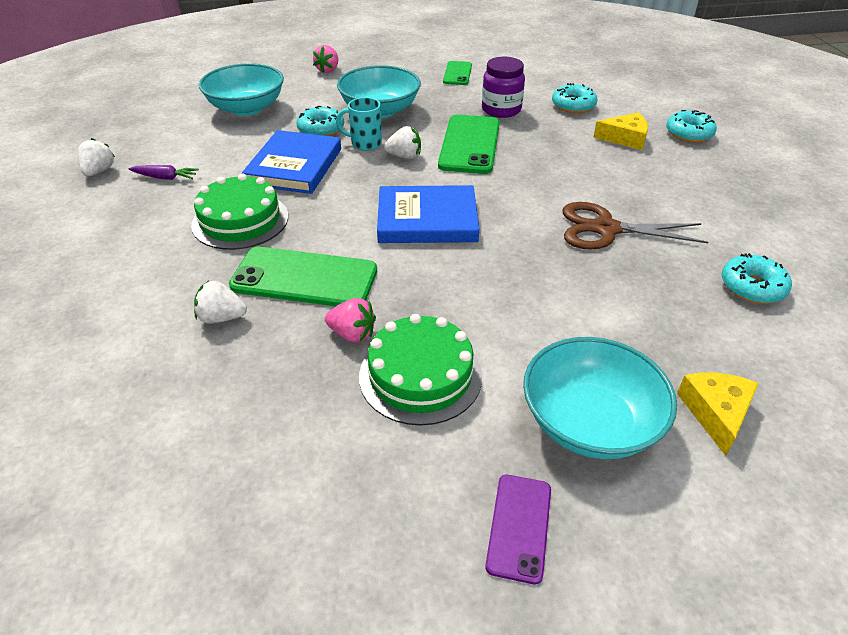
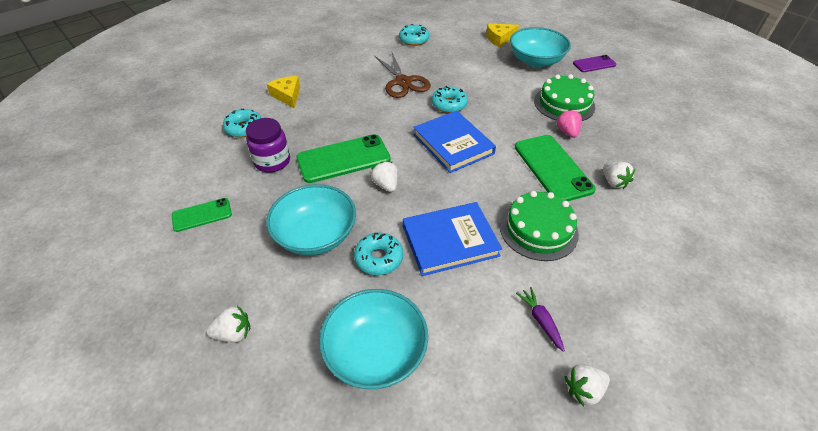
camera: 120 degrees left, 5 degrees up
(328, 70) = (234, 333): pink strawberry -> white strawberry
(365, 144) = (383, 216): turquoise mug -> none
(689, 134) = (264, 74): turquoise donut -> turquoise donut (449, 104)

